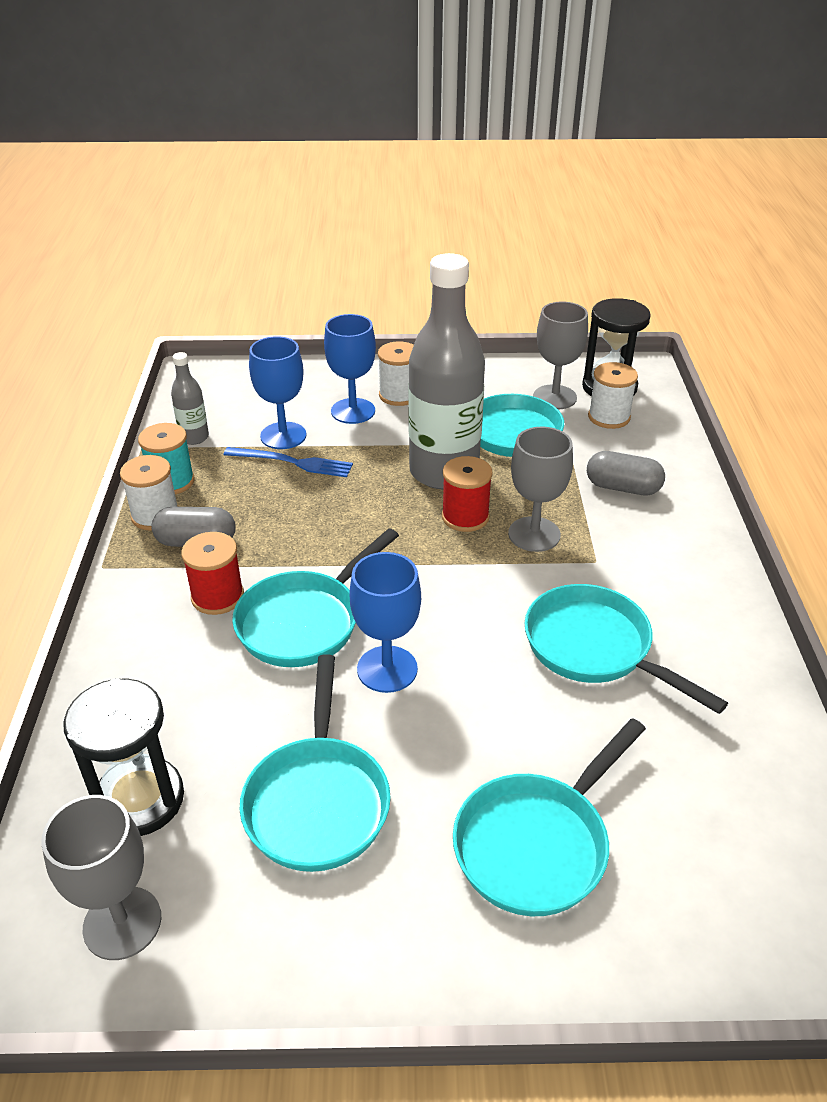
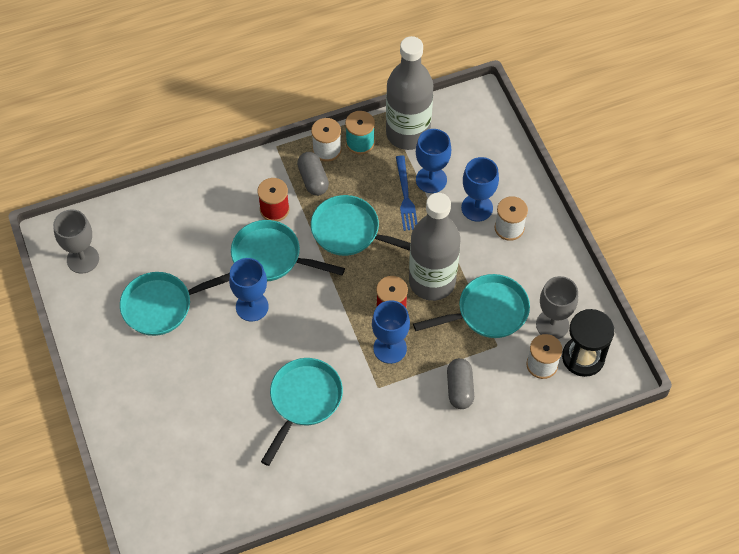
camera: 70 degrees right, 20 degrees up
(140, 799) = (140, 236): black hourglass -> none
(194, 437) = (408, 133): grey bottle -> grey bottle, size x2.29
(534, 534) = (390, 348): grey goblet -> blue goblet
(537, 844) = (168, 401): turquoise pan -> turquoise pan (350, 232)

